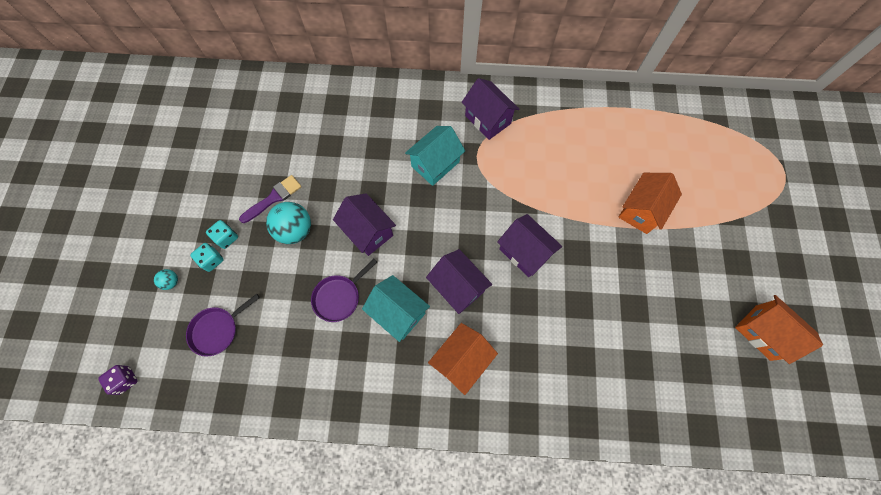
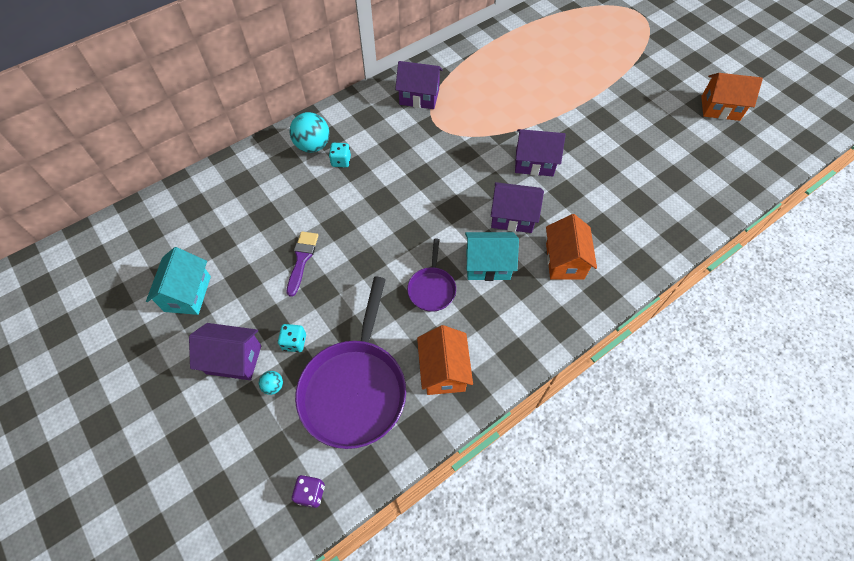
camera: 40 degrees left, 10 degrees down
(217, 330) = (355, 388): purple pan -> purple pan, size x2.02
(226, 238) = (290, 317): turquoise dice -> turquoise dice (341, 161)
(295, 230) = (345, 269): turquoise ball -> turquoise ball (313, 146)
(368, 231) = (407, 228): purple house -> purple house (234, 359)
(435, 164) = (410, 150): turquoise house -> turquoise house (187, 294)
(641, 210) = (580, 87): orange house -> orange house (443, 370)

